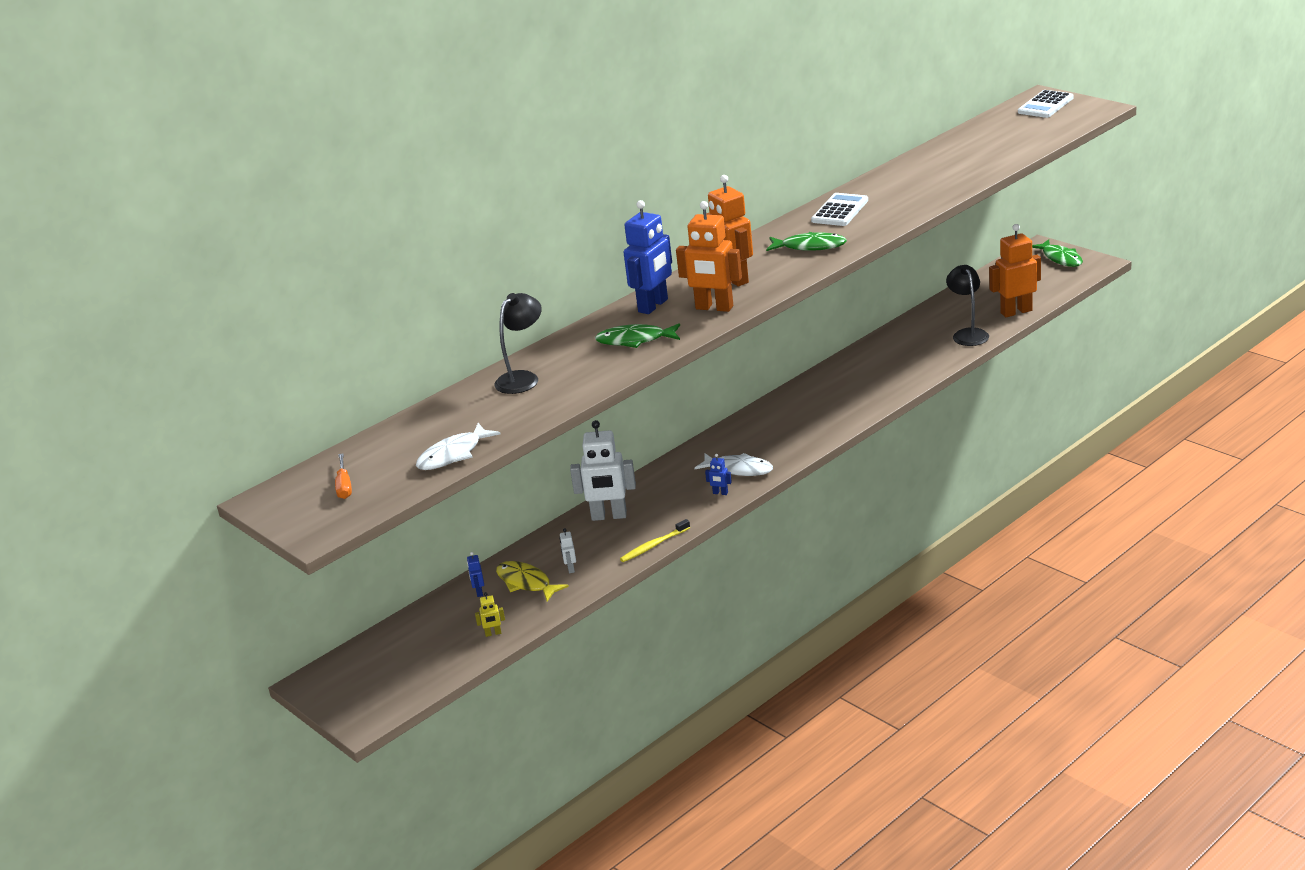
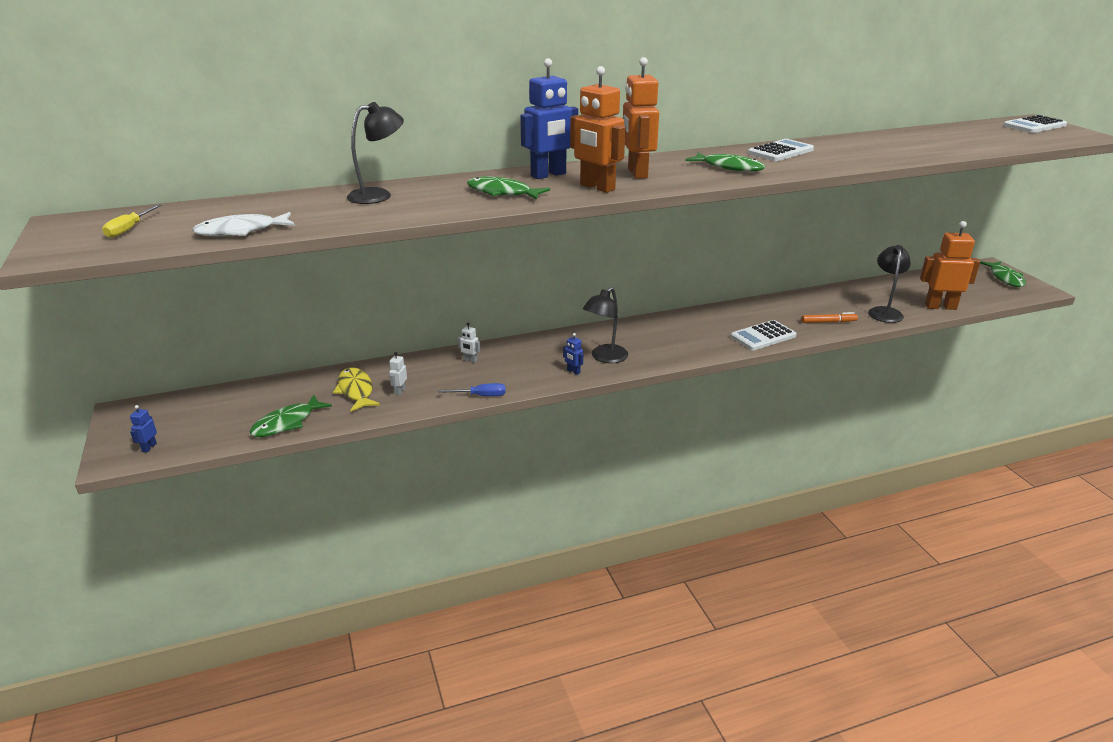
camera: 20 degrees right, 0 degrees up
(344, 486) = (129, 229): orange screwdriver -> yellow screwdriver
(479, 592) = (315, 385): blue robot -> blue robot (149, 447)
(493, 633) = (287, 423): yellow robot -> green fish
(609, 516) = (470, 360): white robot -> white robot, size x0.42
(653, 545) = (481, 396): yellow toothbrush -> blue screwdriver
(738, 469) = (605, 358): white fish -> black lamp
(871, 398) = (763, 336): none -> white calculator
(922, 362) = (828, 322): none -> orange marker

